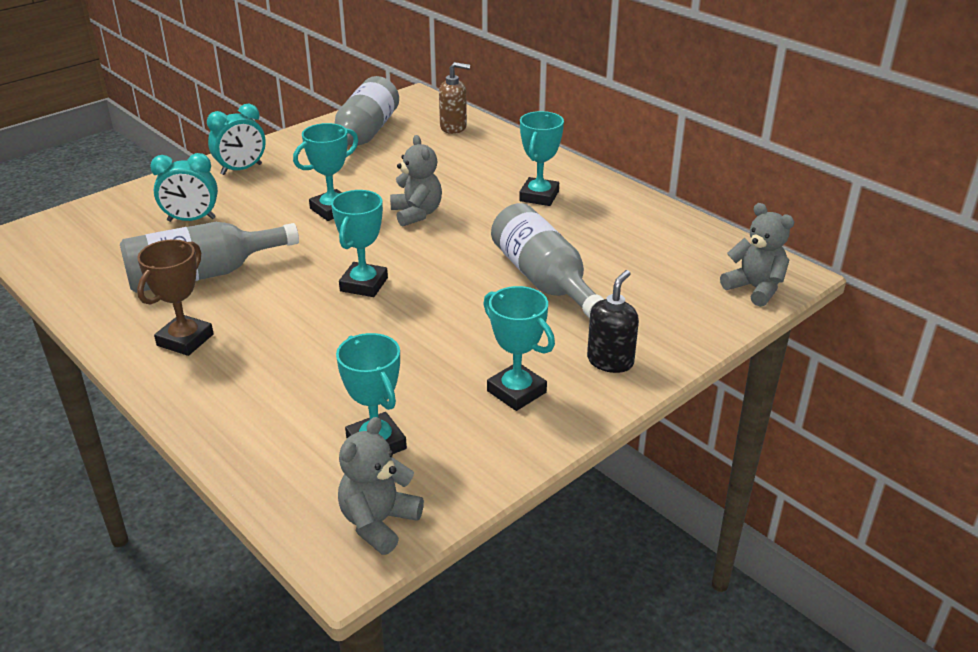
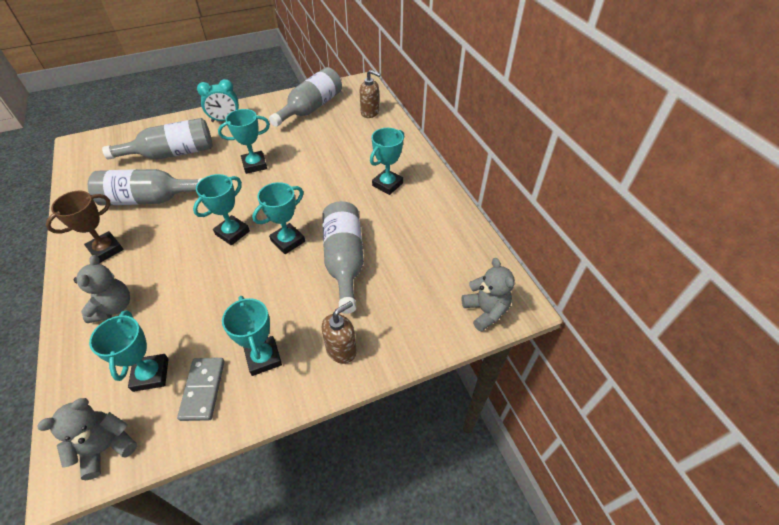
camera: 20 degrees right, 15 degrees up
(191, 220) = (172, 153): turquoise clock -> grey bottle
(416, 214) = (301, 181): grey teddy bear -> grey teddy bear (113, 307)
(451, 277) = (288, 241): none -> turquoise trophy
(462, 439) = (203, 389): none -> grey domino
(610, 361) = (341, 350): black soap dispenser -> brown soap dispenser

